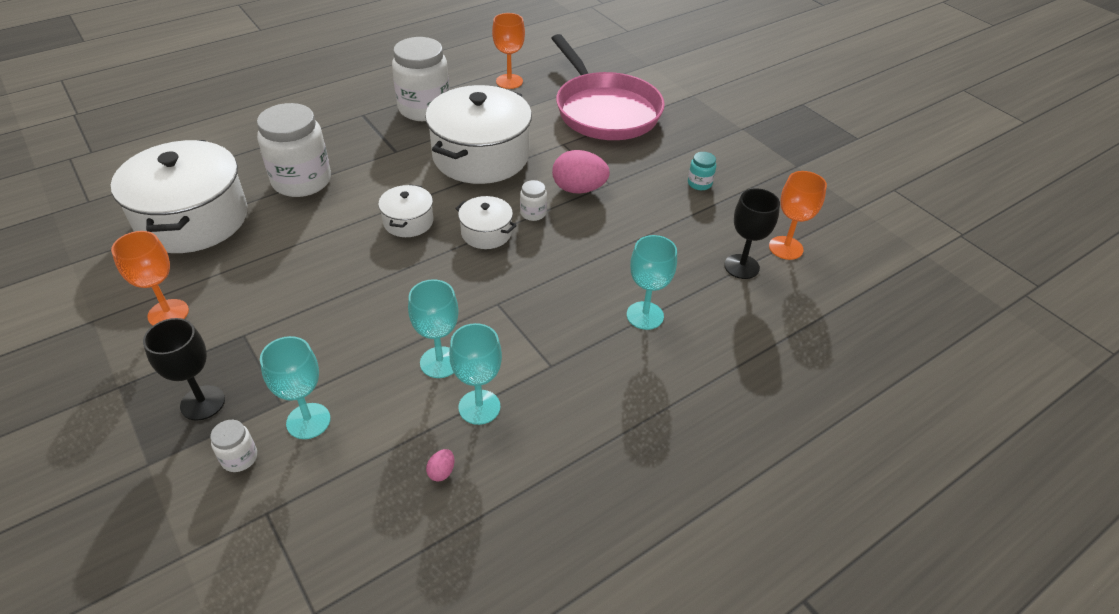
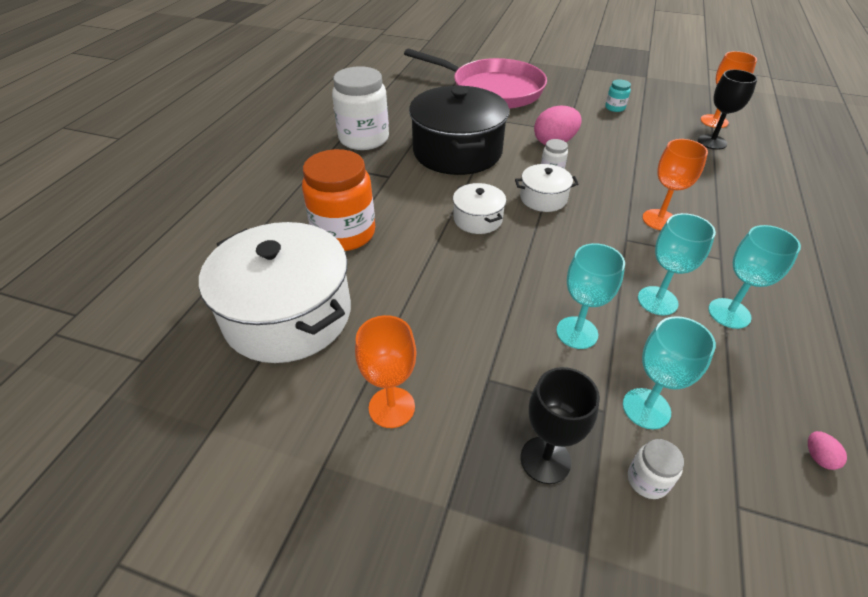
camera: 35 degrees left, 0 degrees up
(301, 181) = (344, 233): white jar -> orange jar
(441, 472) = (783, 374): pink egg -> pink egg (818, 457)
(481, 156) = (457, 151): white pot -> black pot
(509, 81) = (399, 97): orange goblet -> orange goblet (659, 220)
(645, 315) = (714, 196): turquoise goblet -> turquoise goblet (577, 332)

